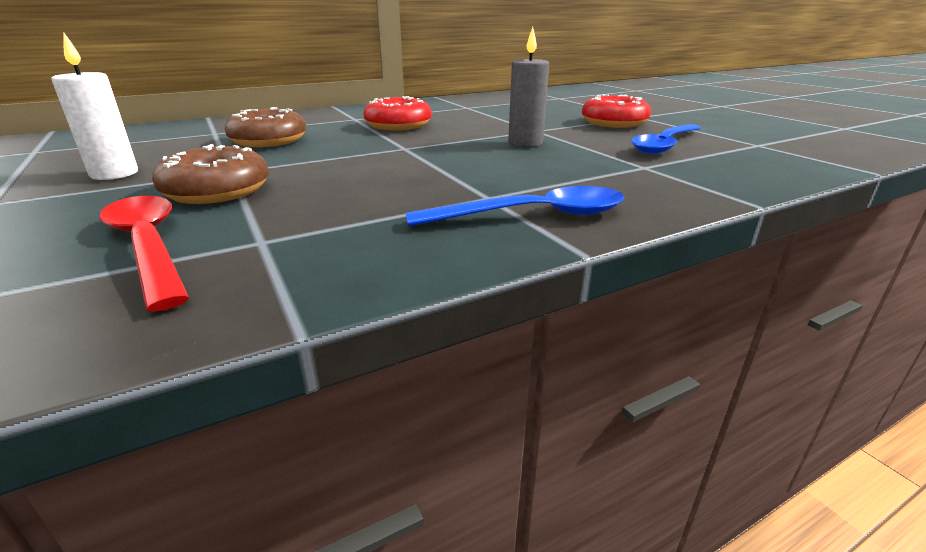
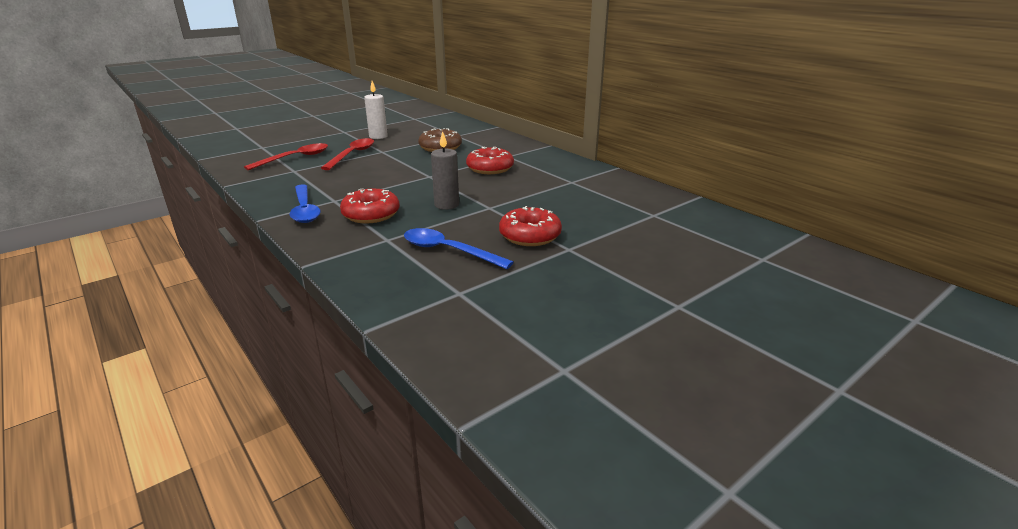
camera: 80 degrees right, 0 degrees up
(217, 191) = (352, 155): brown donut -> red spoon
(557, 174) = (371, 214): none -> red donut

